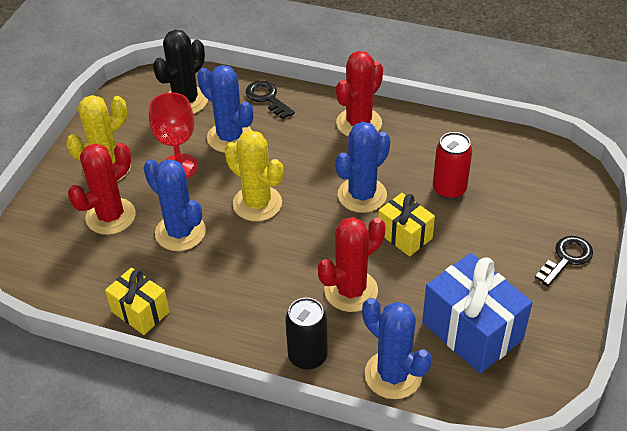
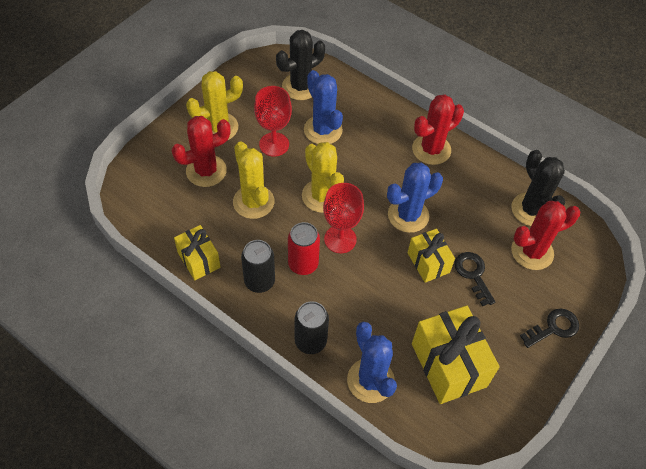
camera: 15 degrees right, 10 degrees up
(180, 232) = (253, 202): blue cactus -> yellow cactus
(222, 312) = (259, 281): none -> black can
(267, 98) = (366, 103): black key -> black key (473, 274)
(296, 241) = (340, 239): none -> red goblet
(351, 291) = (366, 297): red cactus -> red cactus (532, 252)
(449, 189) = (481, 233): red can -> red can (303, 264)
(472, 331) = (448, 365): blue gift -> yellow gift
(491, 151) = (531, 210): none -> black cactus

